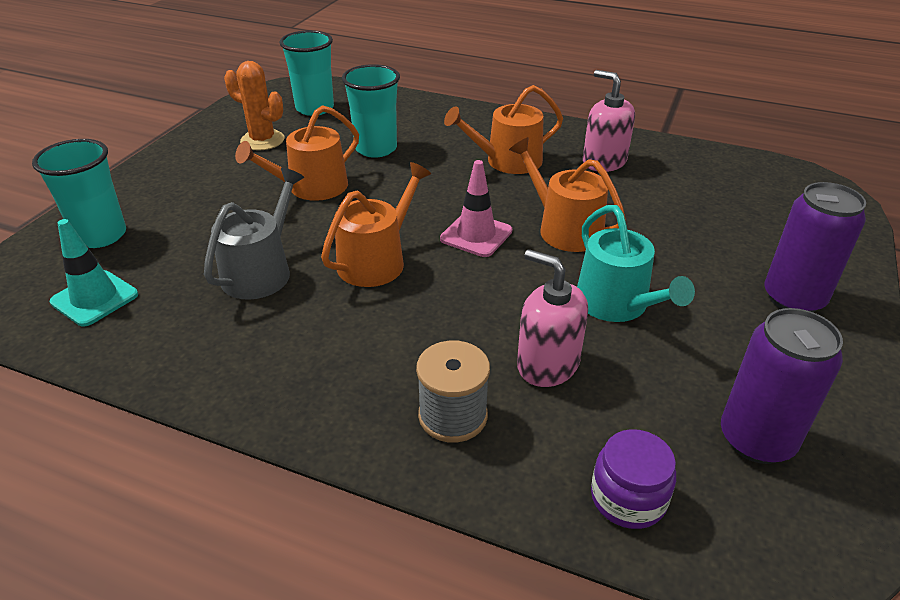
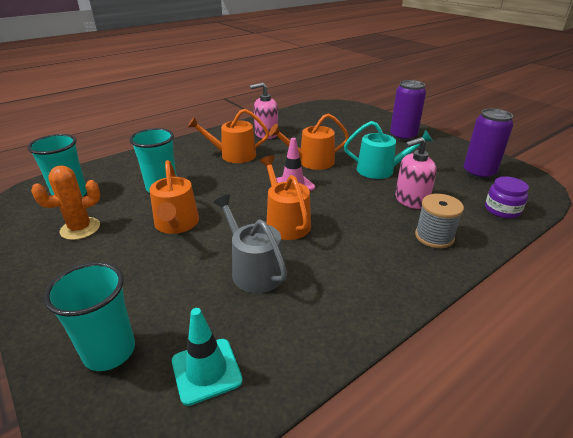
camera: 60 degrees left, 5 degrees down
(507, 161) = (233, 155): orange watering can -> orange watering can turned 75 degrees clockwise

